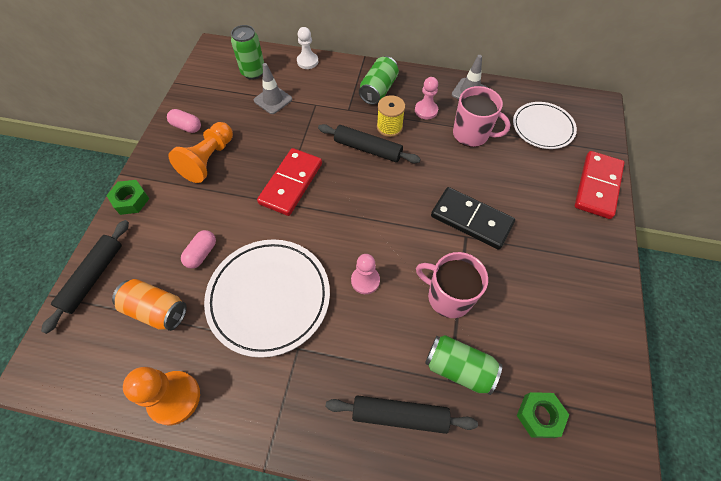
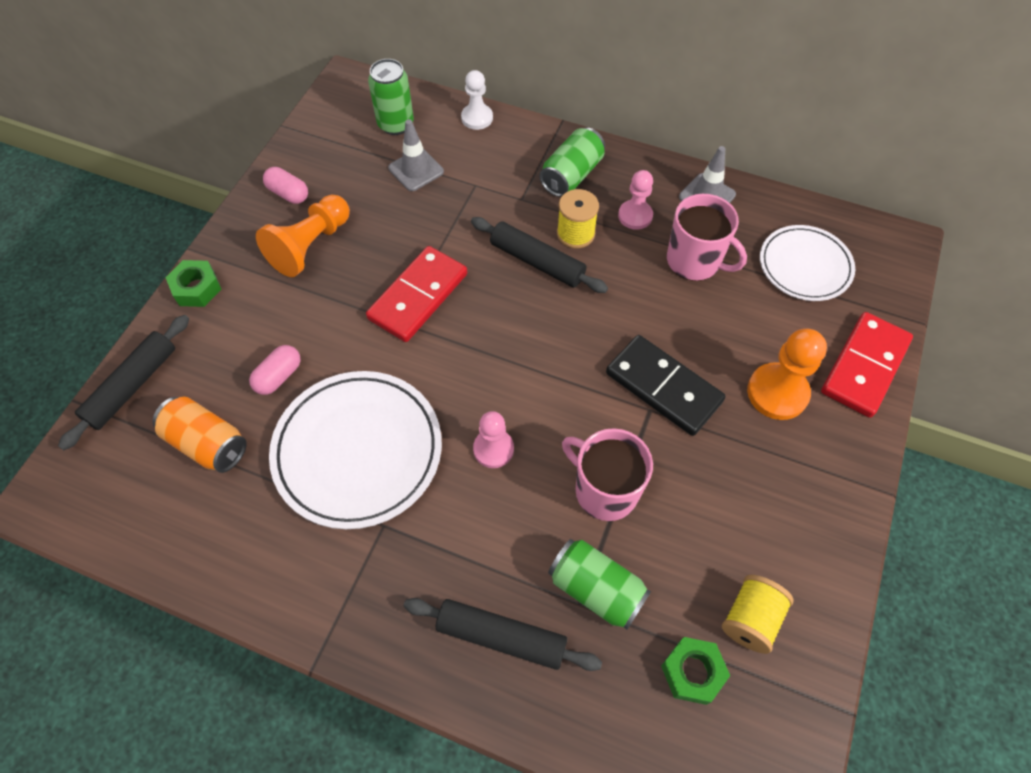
camera: 10 degrees right, 0 degrees up
(174, 398) = (212, 561): orange pawn -> orange pawn (777, 393)
(569, 370) = (750, 619): none -> yellow spool

